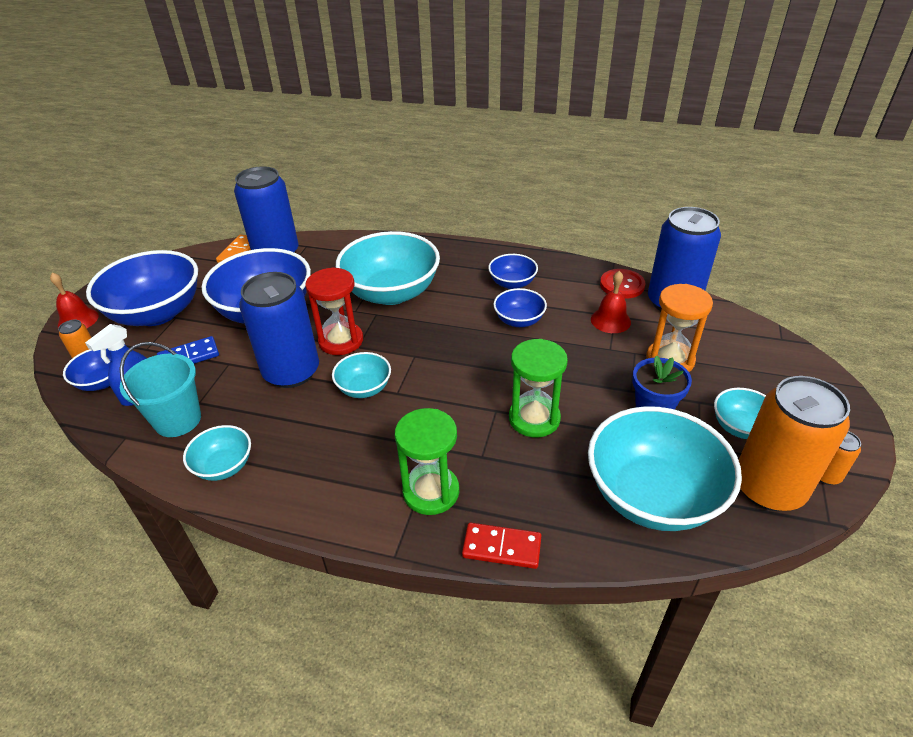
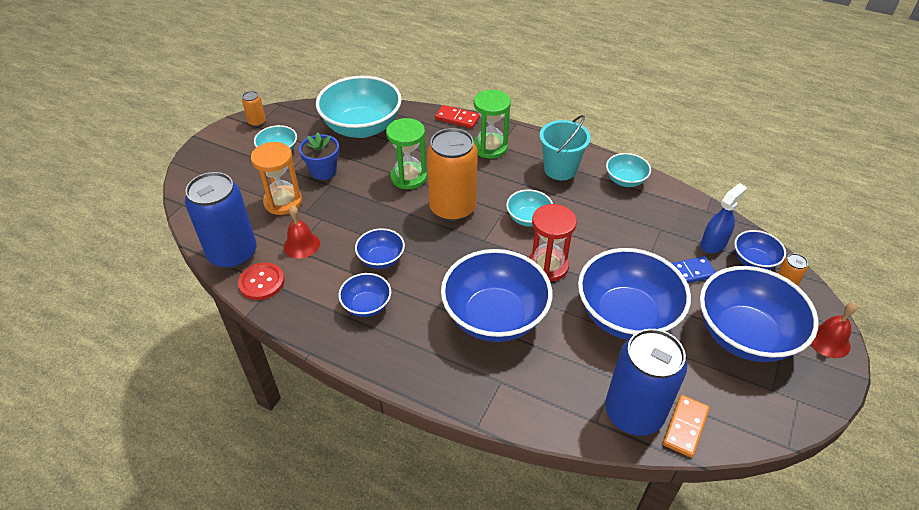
camera: 170 degrees left, 5 degrees up
(178, 420) = (671, 217): turquoise bucket -> turquoise bucket (560, 169)
(291, 372) = (589, 242): blue can -> none
(391, 292) = (494, 317): turquoise bowl -> blue bowl
(768, 488) = (295, 121): orange can -> orange can (452, 208)

